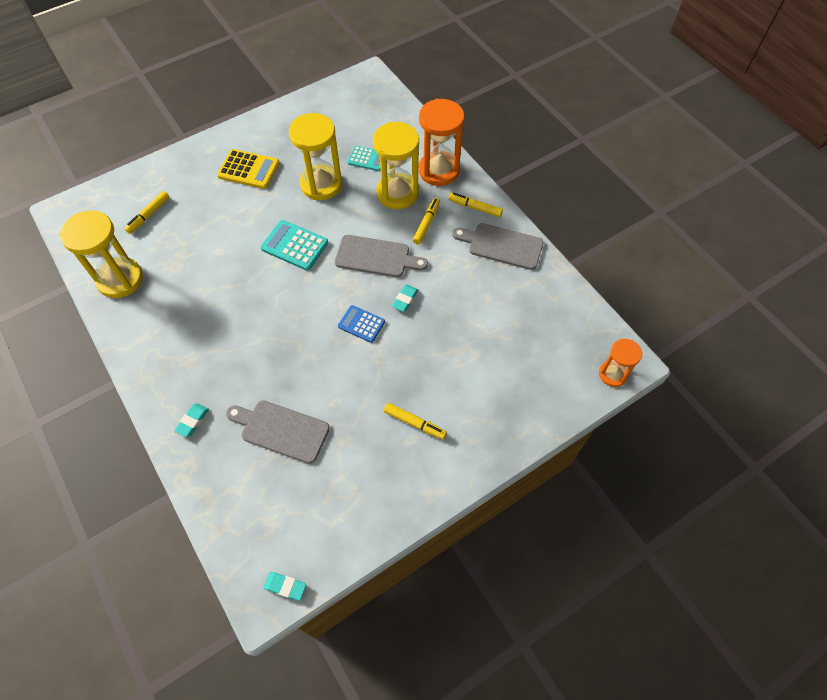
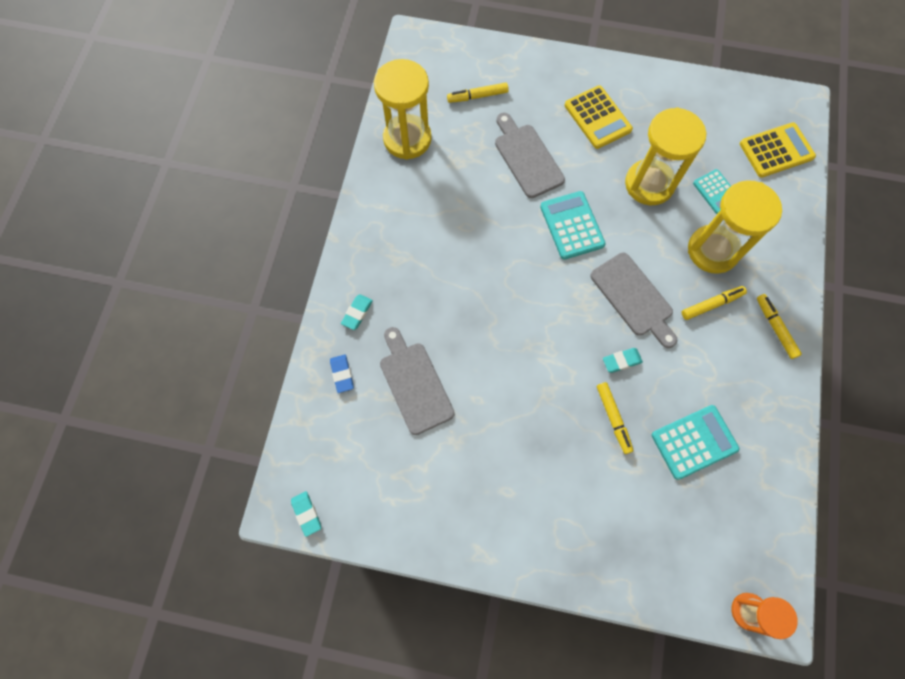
camera: 45 degrees right, 10 degrees up
(193, 421) = (357, 313): turquoise eraser -> turquoise eraser turned 45 degrees counterclockwise
(221, 471) = (342, 374): none -> blue eraser
(361, 324) = (562, 350): blue calculator -> none
(380, 111) = (776, 150): none -> yellow calculator
(414, 423) = (524, 480): yellow marker -> yellow marker (613, 418)
(439, 170) = (776, 260): orange hourglass -> none
(492, 309) = (694, 442): none -> turquoise calculator
(501, 245) = (764, 388): grey cutting board -> grey cutting board (527, 158)

